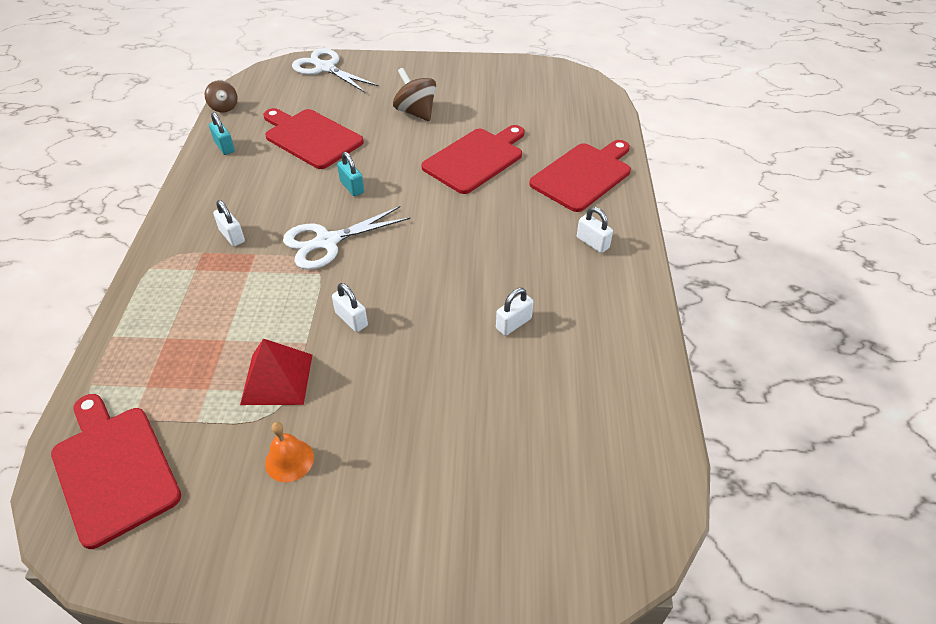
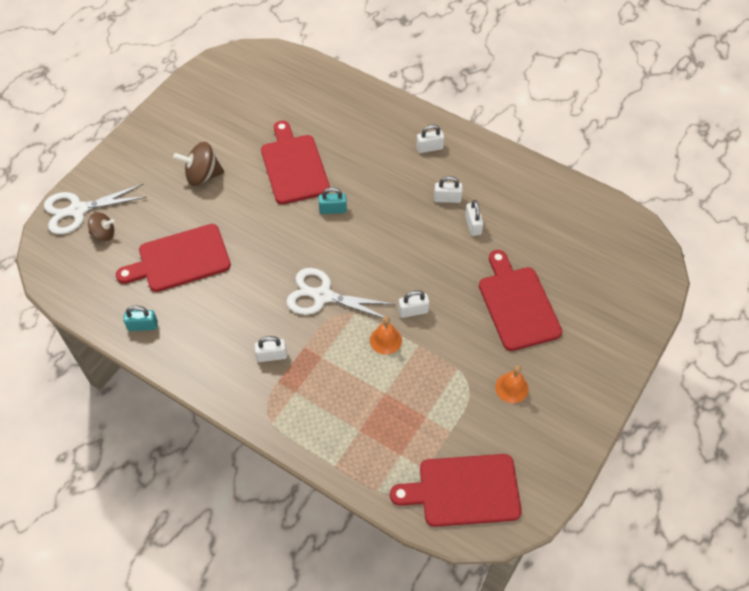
camera: 60 degrees left, 10 degrees up
(224, 107) = (78, 308): brown spinning top -> brown spinning top (104, 234)
(277, 379) = (441, 373): red pyramid -> none
(298, 312) = (385, 340): none -> orange bell
(327, 242) = (323, 296): white scissors -> white scissors turned 105 degrees clockwise
(352, 187) = (269, 256): turquoise padlock -> turquoise padlock (333, 209)
(533, 286) = (447, 198): none -> white padlock
(583, 175) = (359, 116): red cutting board -> red cutting board (517, 304)

